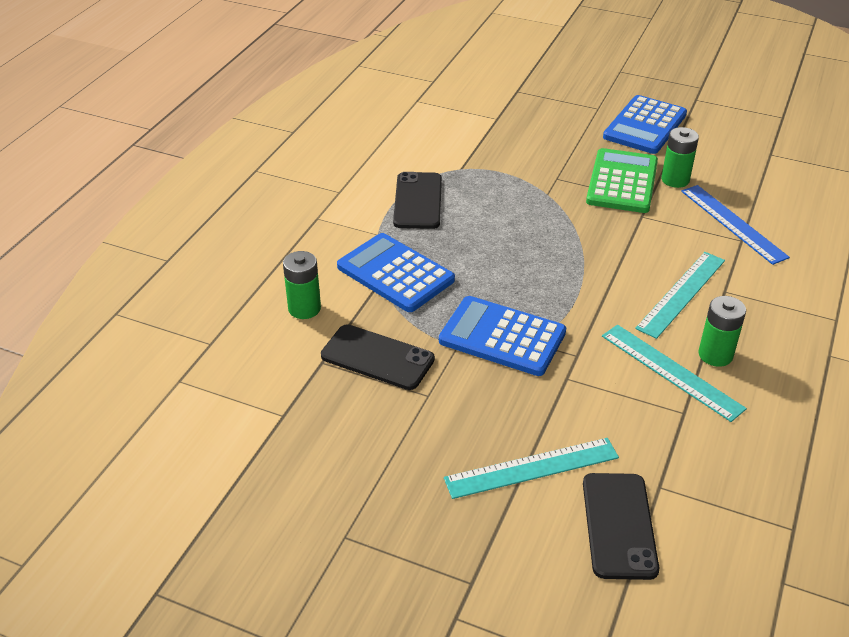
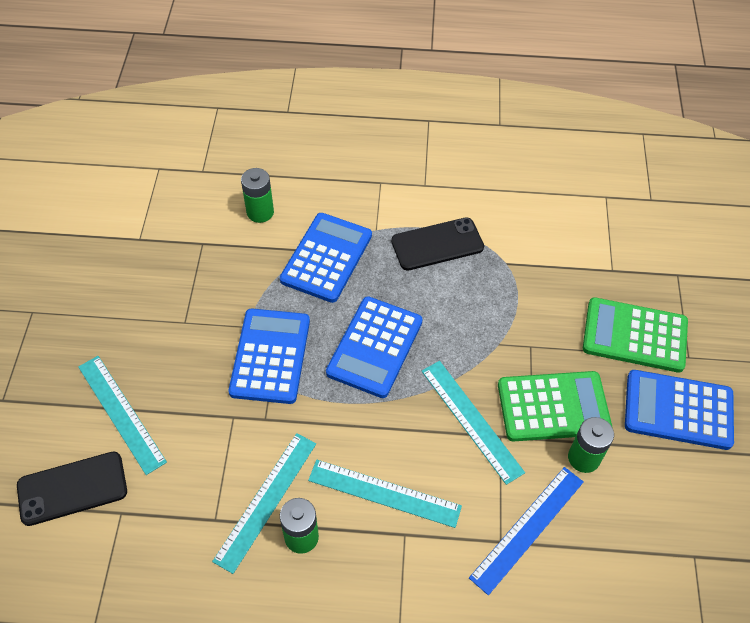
camera: 70 degrees right, 15 degrees up
(377, 357) = (217, 276): black phone -> none
(520, 265) = (375, 347): none -> blue calculator
(568, 126) = (634, 335): none -> green calculator
(621, 227) = (471, 420): none -> turquoise ruler

